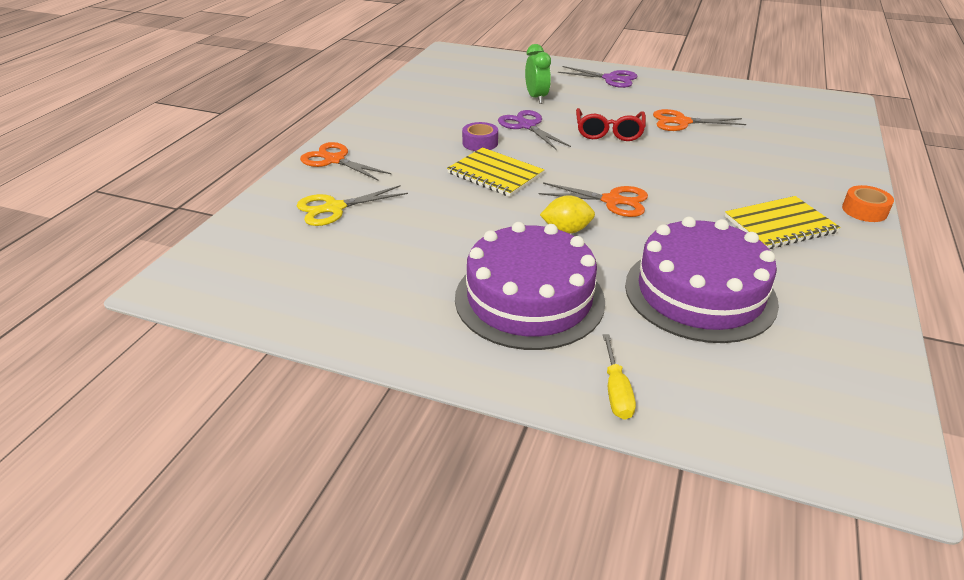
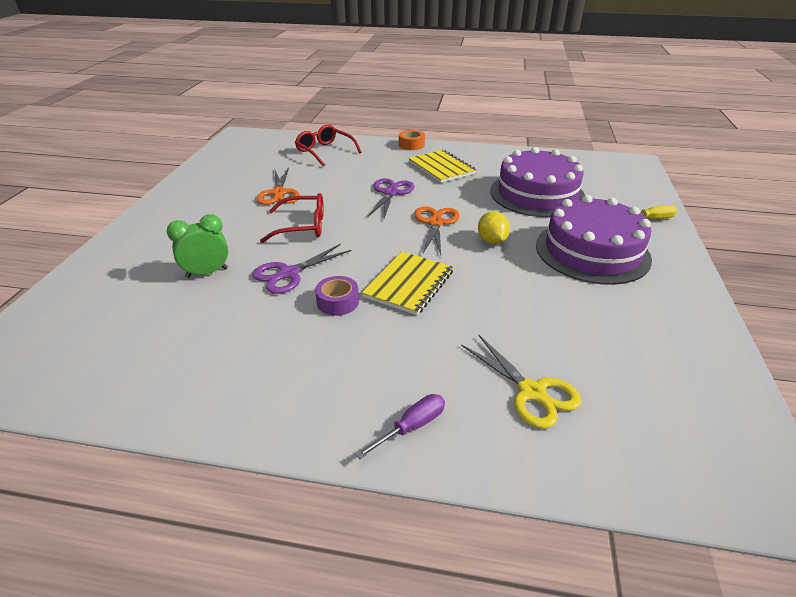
camera: 100 degrees left, 0 degrees up
(334, 160) = (412, 426): orange scissors -> purple screwdriver
(610, 79) = (158, 227): purple scissors -> purple scissors (390, 193)
(809, 148) = (325, 151): none -> red glasses

